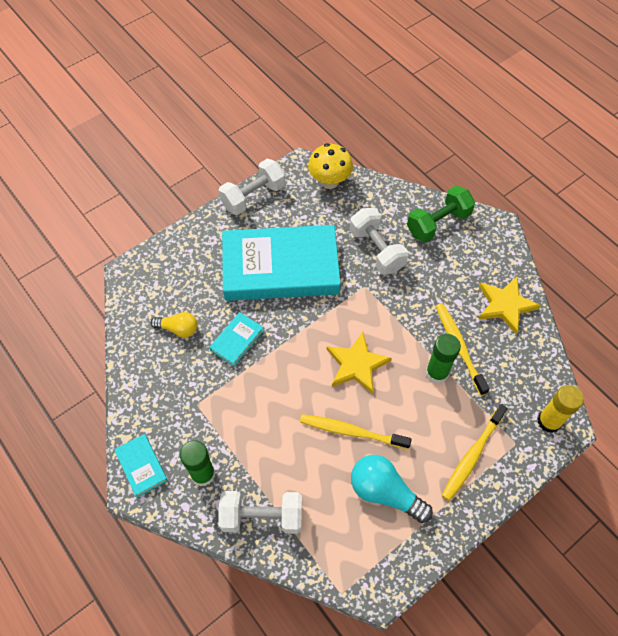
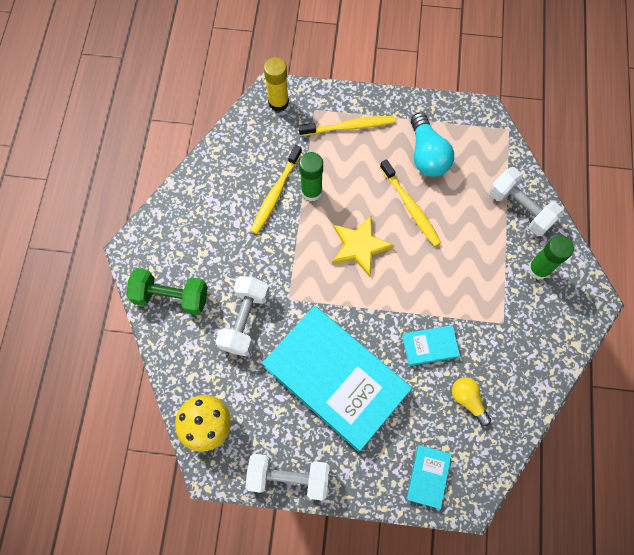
camera: 135 degrees left, 10 degrees up
(141, 466) = (579, 313): turquoise book -> turquoise book (428, 476)
(505, 305) = (208, 190): yellow star -> none

